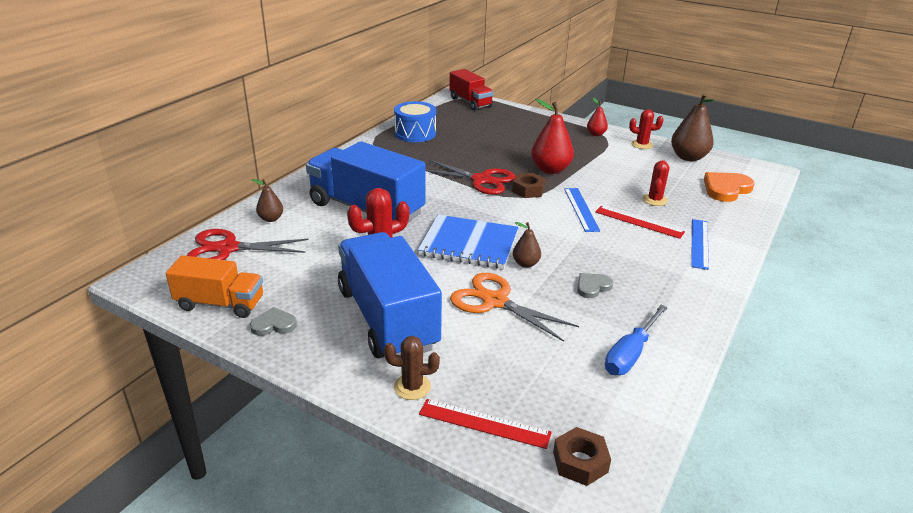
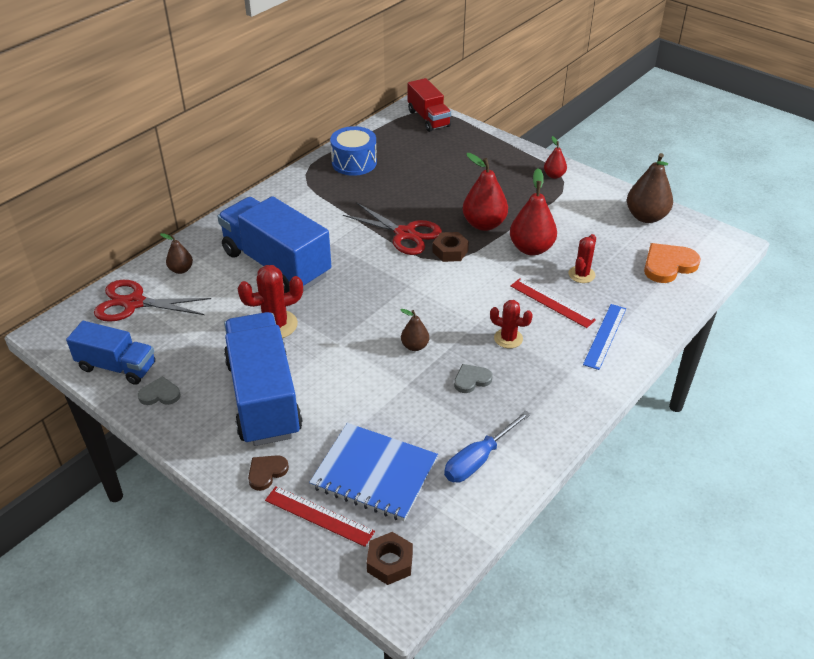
camera: 10 degrees right, 10 degrees up
(220, 304) = (117, 367): orange truck -> blue truck
(412, 387) = (266, 472): brown cactus -> brown heart
(469, 244) = (366, 317): blue notebook -> blue notebook (374, 473)
(495, 301) = (370, 388): orange scissors -> none
(581, 209) = (497, 281): blue ruler -> none
(601, 184) = (531, 248): none -> red pear
(642, 144) = (600, 194): red cactus -> red cactus (508, 338)

